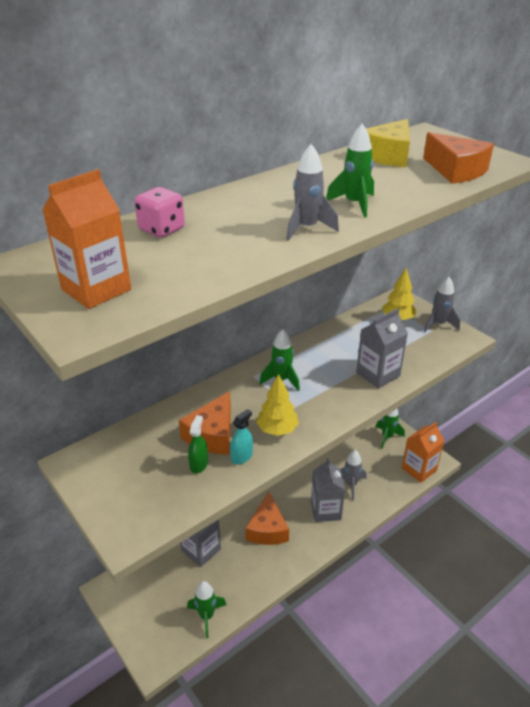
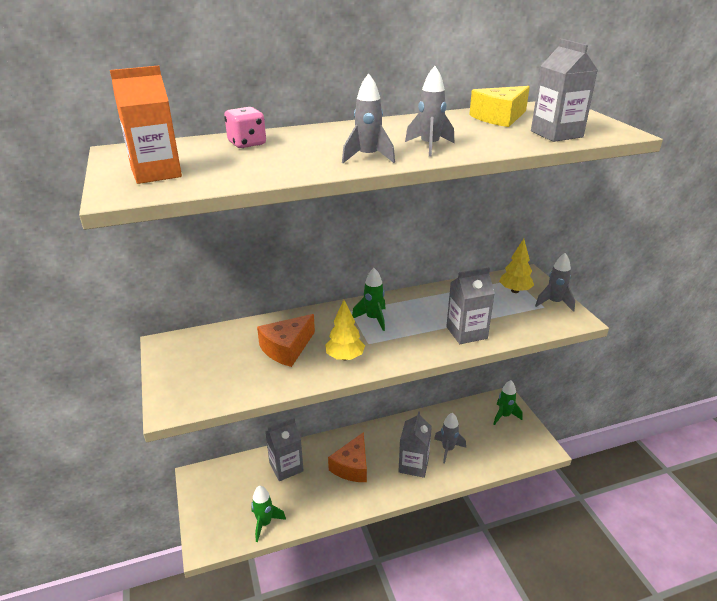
camera: 20 degrees right, 5 degrees down
(199, 464) = (261, 368): green spray bottle -> none
(242, 457) = (301, 371): turquoise spray bottle -> none
(354, 204) = (429, 146): green rocket -> grey rocket
(419, 469) = (523, 453): orange carton -> none
(456, 171) = (556, 134): orange cheese -> grey carton

